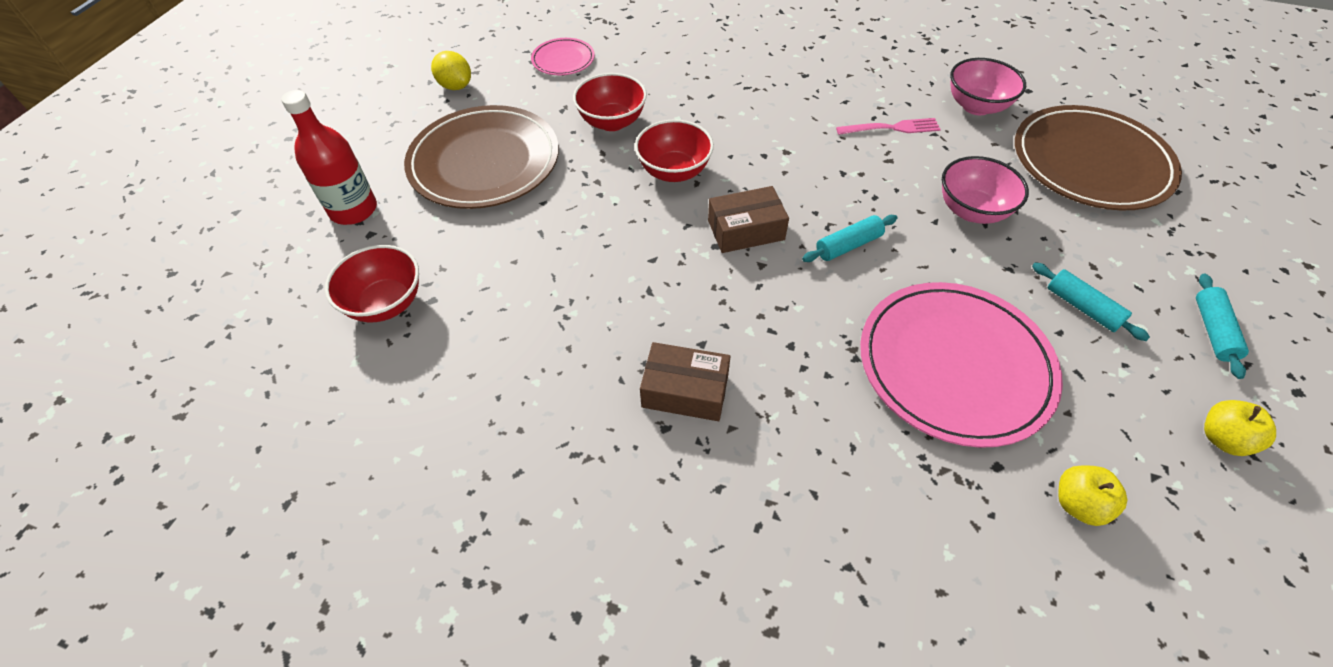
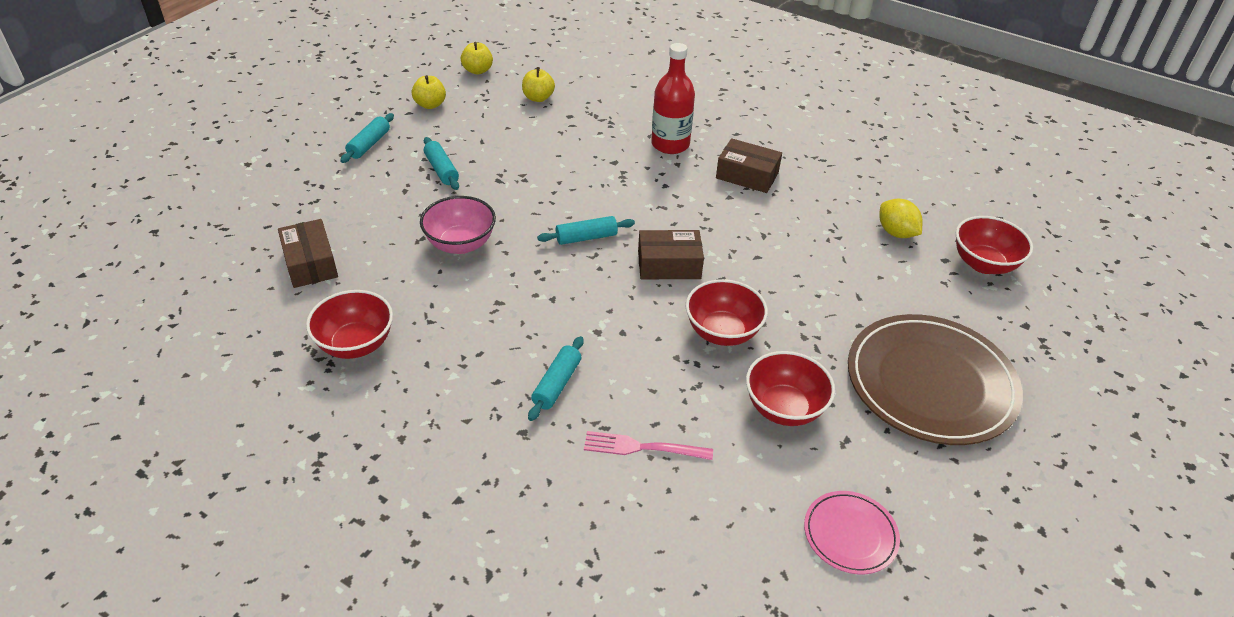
camera: 170 degrees left, 10 degrees down
(353, 210) = (1055, 353): red bottle -> red bottle (670, 144)
(456, 86) = (1000, 513): yellow lemon -> yellow lemon (896, 233)
(798, 107) = (557, 384): none -> turquoise rolling pin
(891, 128) = (470, 336): pink fork -> pink fork (642, 447)
(954, 365) = (559, 157): pink plate -> none
(976, 106) = (356, 344): pink bowl -> red bowl
(1090, 163) = (310, 263): brown plate -> brown box
(1242, 564) = (477, 70): none -> yellow apple

